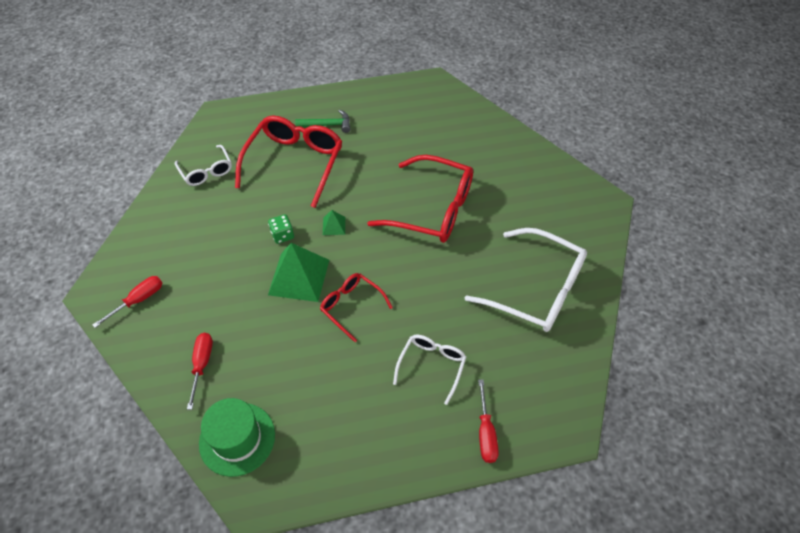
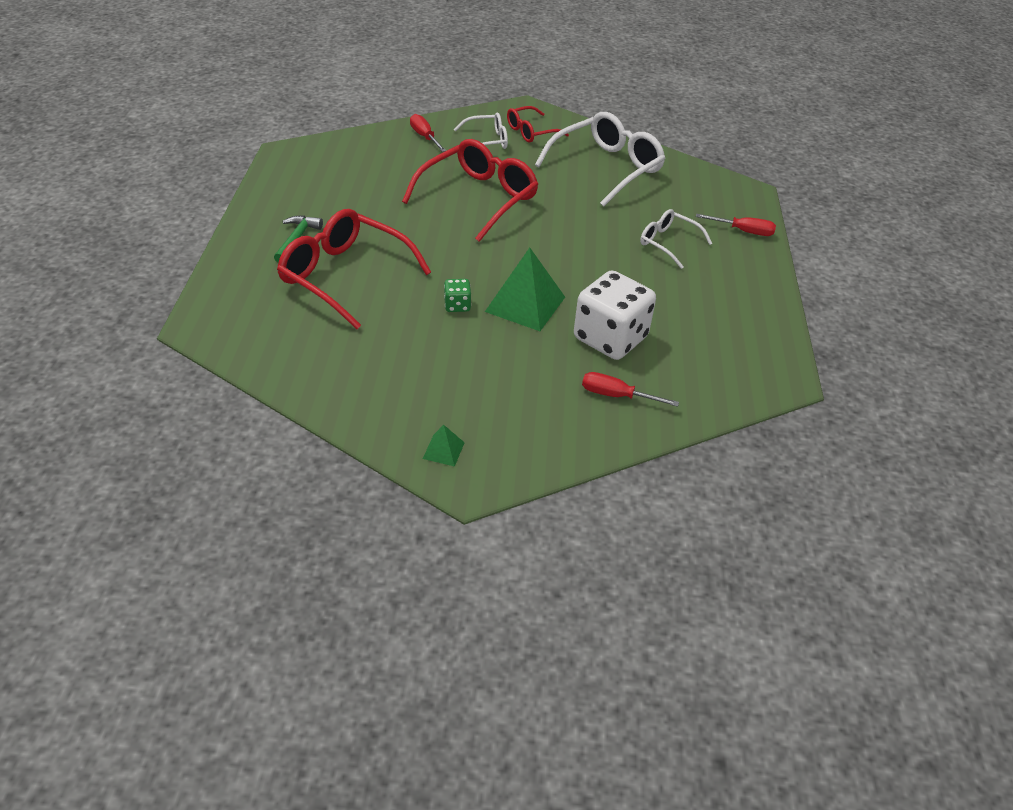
camera: 75 degrees left, 10 degrees down
(138, 300) = (499, 441): red screwdriver -> red screwdriver (424, 137)
(206, 171) = (307, 352): white glasses -> white glasses (487, 141)
(237, 439) = (716, 381): green hat -> none
(273, 346) = (610, 338): none -> white dice
(334, 226) = (464, 266): green pyramid -> green pyramid (443, 450)
(351, 306) = (581, 276): red glasses -> red glasses (531, 132)

